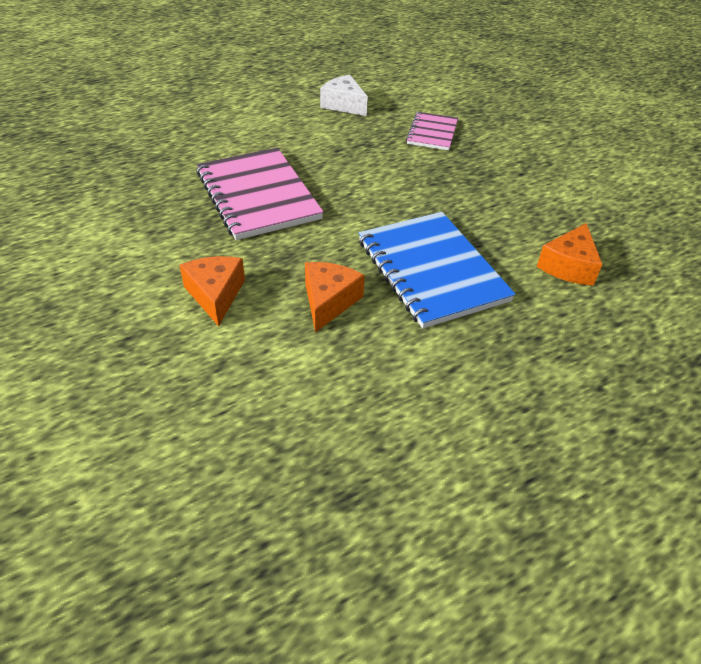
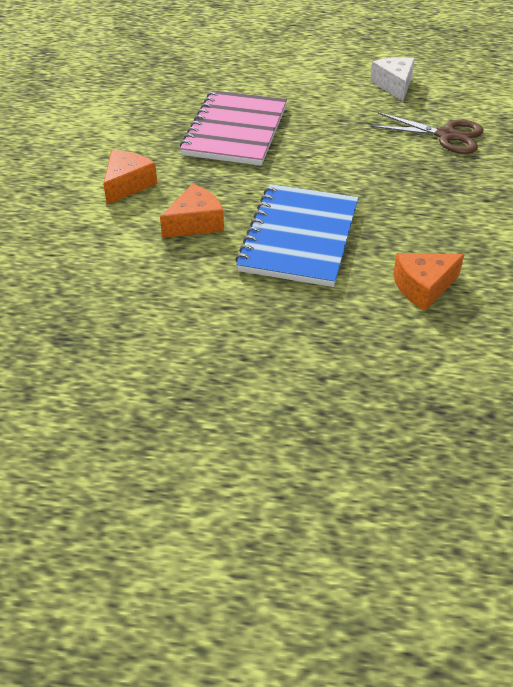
camera: 40 degrees right, 0 degrees up
(432, 133) = (446, 135): pink notebook -> brown scissors

